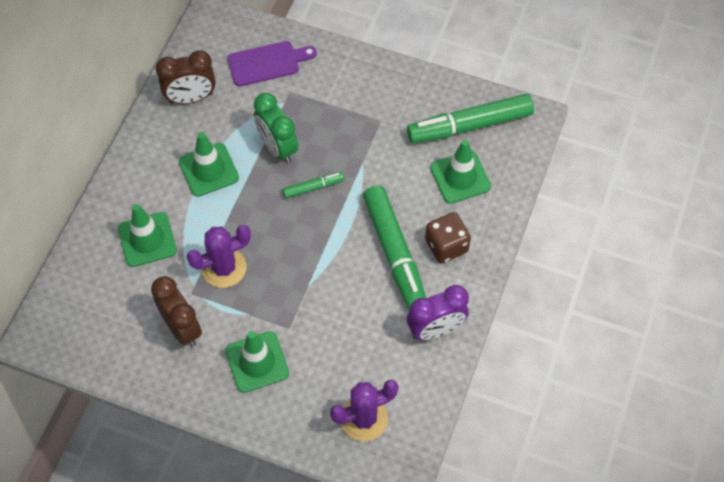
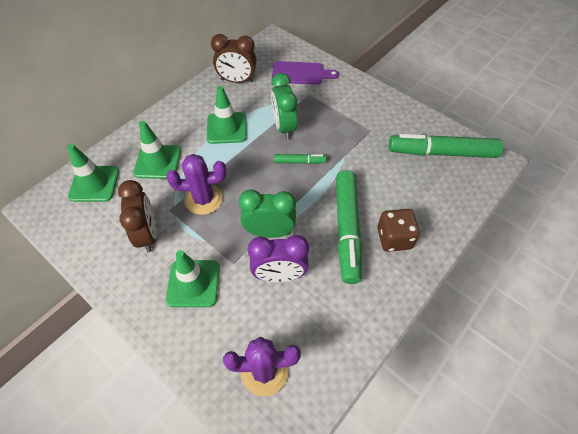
camera: 20 degrees right, 5 degrees down
(313, 281) = (269, 232): none -> green clock
(435, 330) = (361, 308): purple clock -> purple clock (279, 275)
(460, 177) = (422, 188): green traffic cone -> green traffic cone (94, 184)

